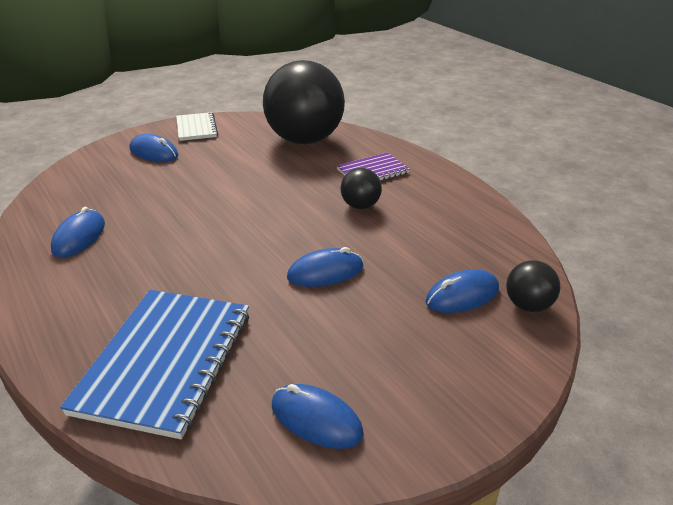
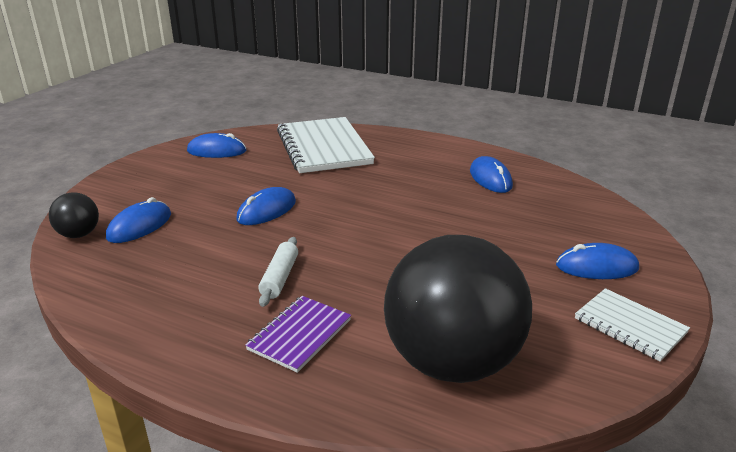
camera: 150 degrees right, 5 degrees down
(165, 361) = (323, 147): blue notebook -> white notebook
(360, 206) = (280, 278): black ball -> white rolling pin

